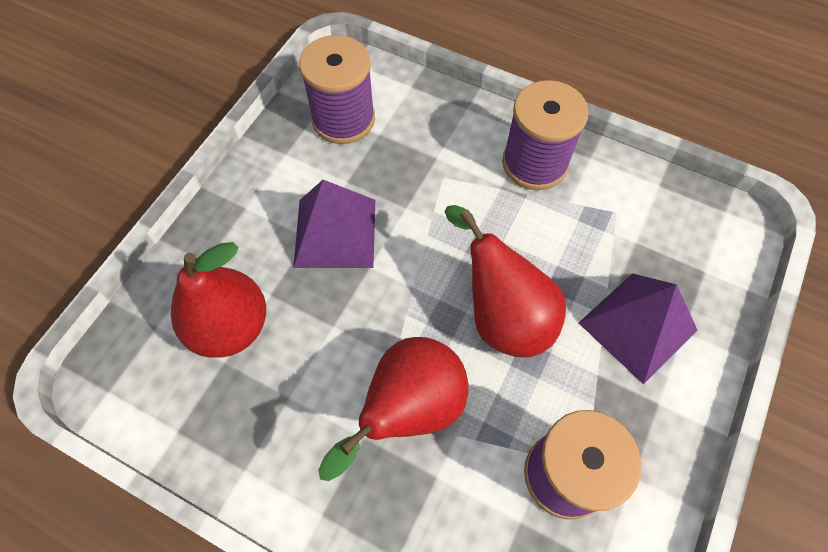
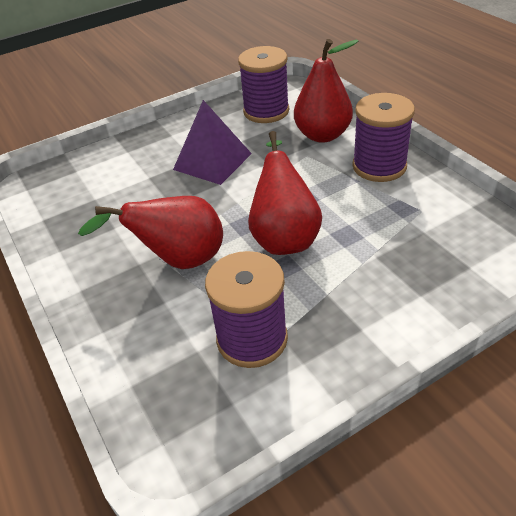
camera: 35 degrees right, 20 degrees down
(230, 326) = (113, 184): red pear -> red pear (322, 135)
(637, 326) = (383, 278): purple pyramid -> none

